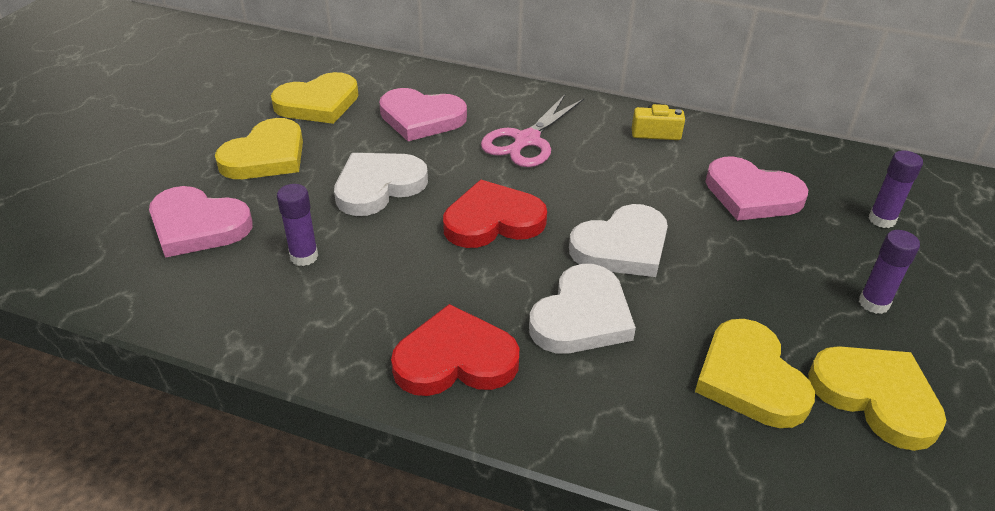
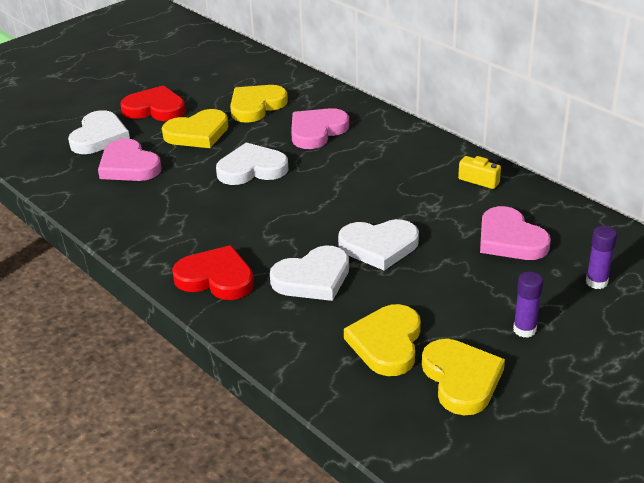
camera: 30 degrees right, 5 degrees down
(120, 194) = (99, 137): none -> white heart
(304, 256) = (175, 199): purple glue stick -> none
(318, 103) = (256, 106): yellow heart -> yellow heart turned 135 degrees clockwise
(421, 118) = (317, 131): pink heart -> pink heart turned 90 degrees clockwise
(493, 221) = (307, 208): red heart -> red heart (155, 109)
(526, 141) = (377, 163): pink scissors -> none

